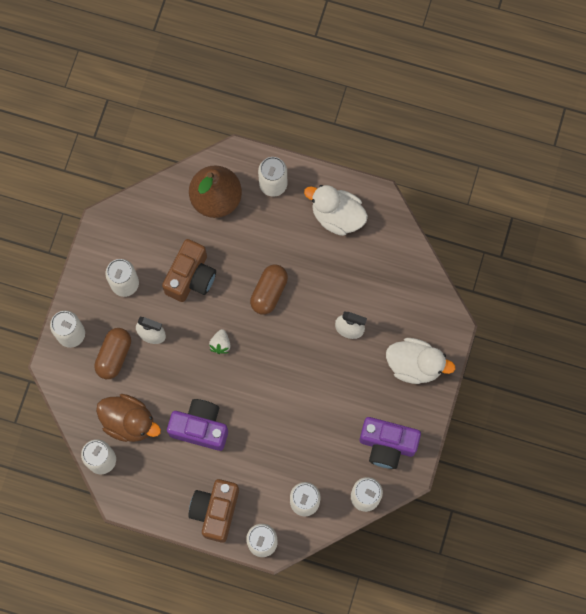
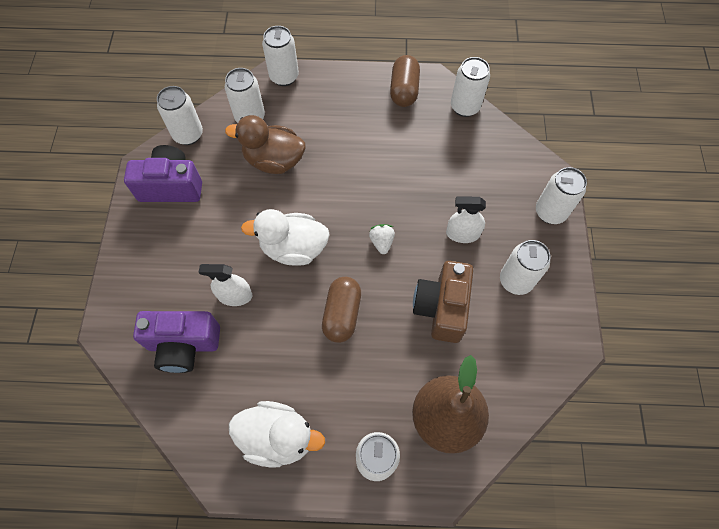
camera: 165 degrees right, 10 degrees down
(114, 356) = (494, 202): brown capsule -> brown capsule (404, 90)
(129, 422) = (451, 145): brown duck -> brown duck (274, 160)
(200, 428) = (376, 156): purple camera -> purple camera (184, 345)
(215, 511) = (337, 91): brown camera -> none
(414, 365) = (149, 274): white duck -> white duck (293, 248)

